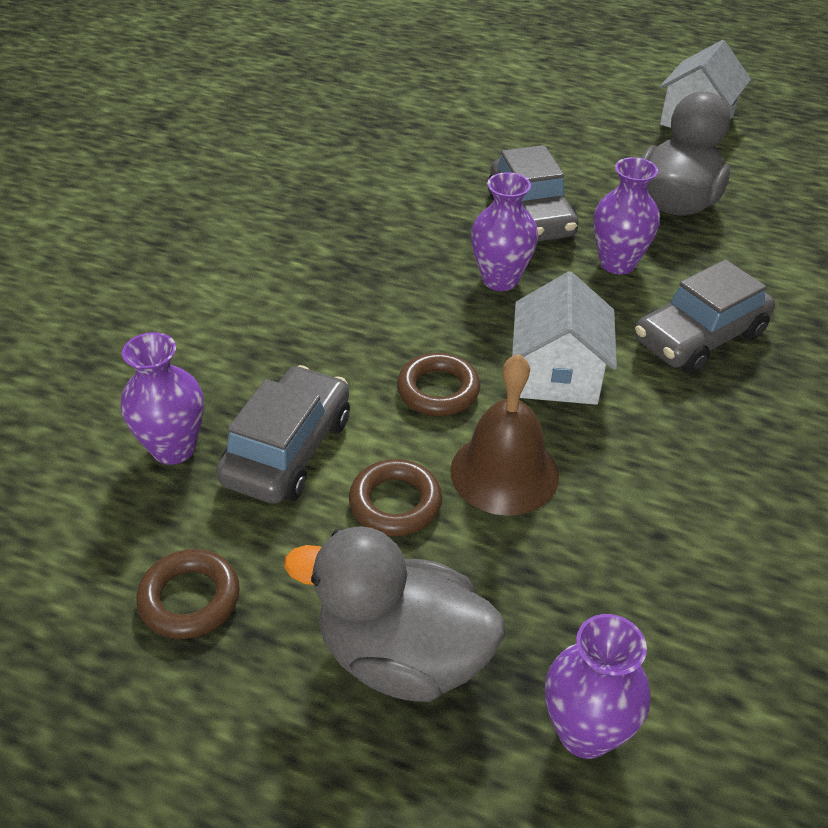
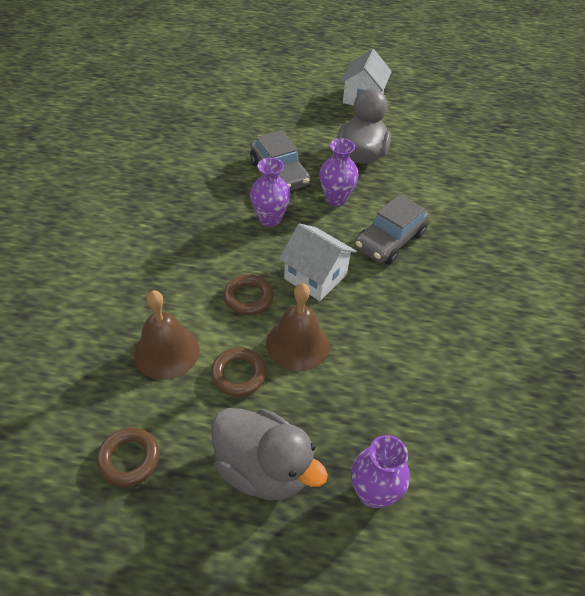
camera: 15 degrees left, 5 degrees up
(173, 448) = (95, 363): purple vase -> none
(288, 450) = (166, 351): grey car -> brown bell
(403, 655) = (263, 468): grey duck -> grey duck turned 150 degrees counterclockwise
(557, 375) = (315, 276): white house -> white house turned 45 degrees counterclockwise

